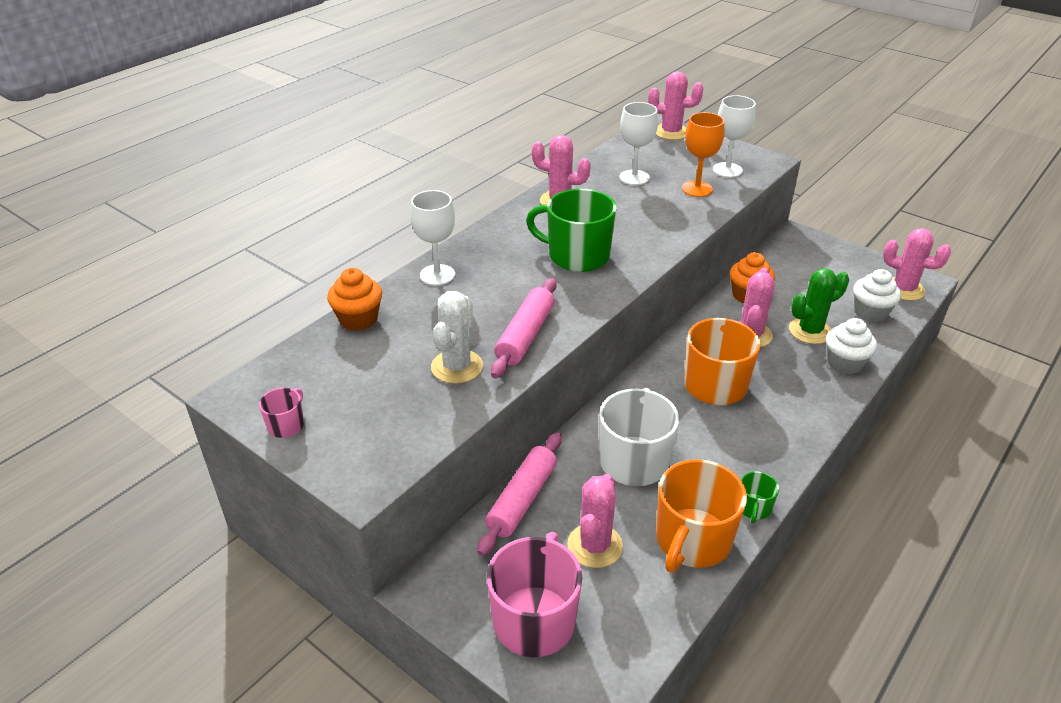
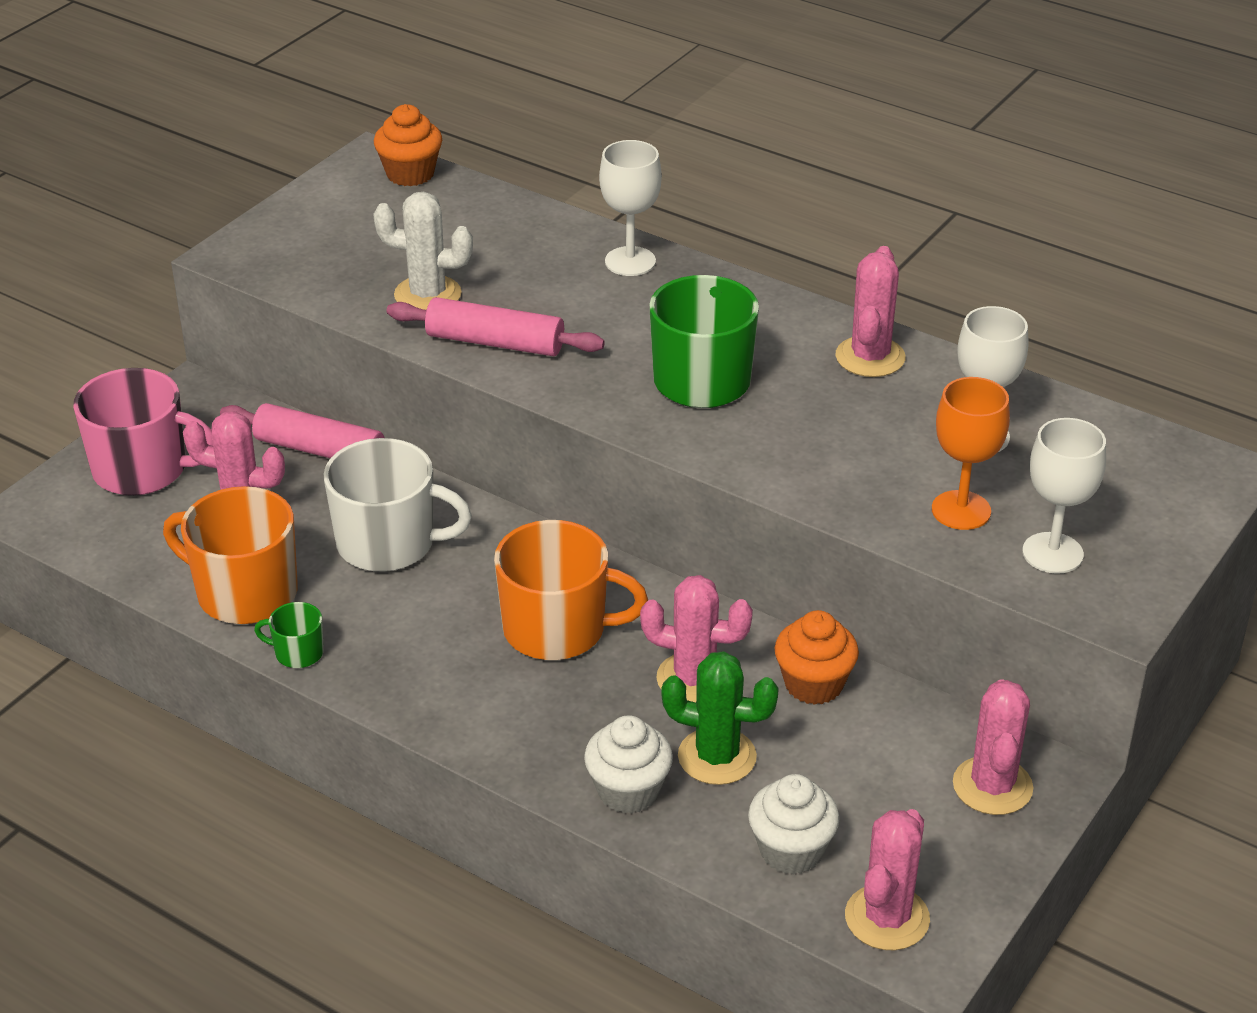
camera: 85 degrees right, 0 degrees up
(286, 425) = (324, 196): pink mug -> none
(358, 319) = (521, 214): orange cupcake -> orange cupcake (410, 174)
(671, 132) = (1195, 485): pink cactus -> pink cactus (992, 786)
(810, 331) = (717, 757): green cactus -> green cactus turned 45 degrees counterclockwise

